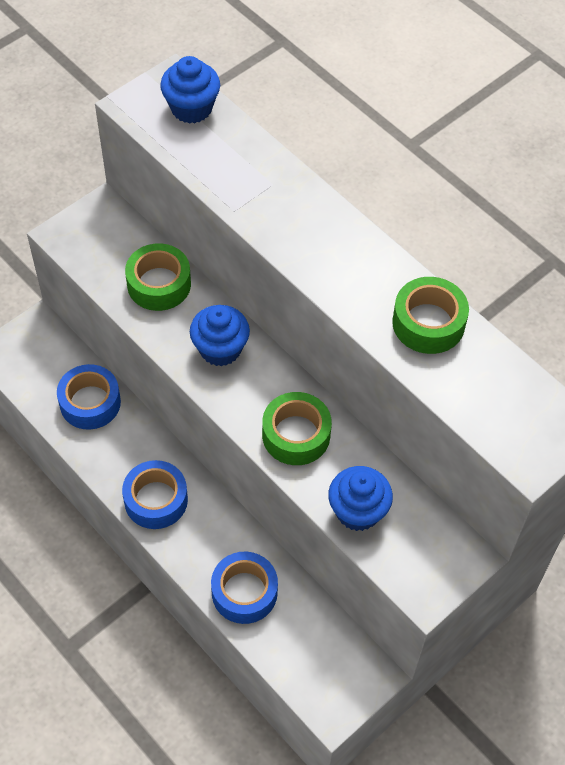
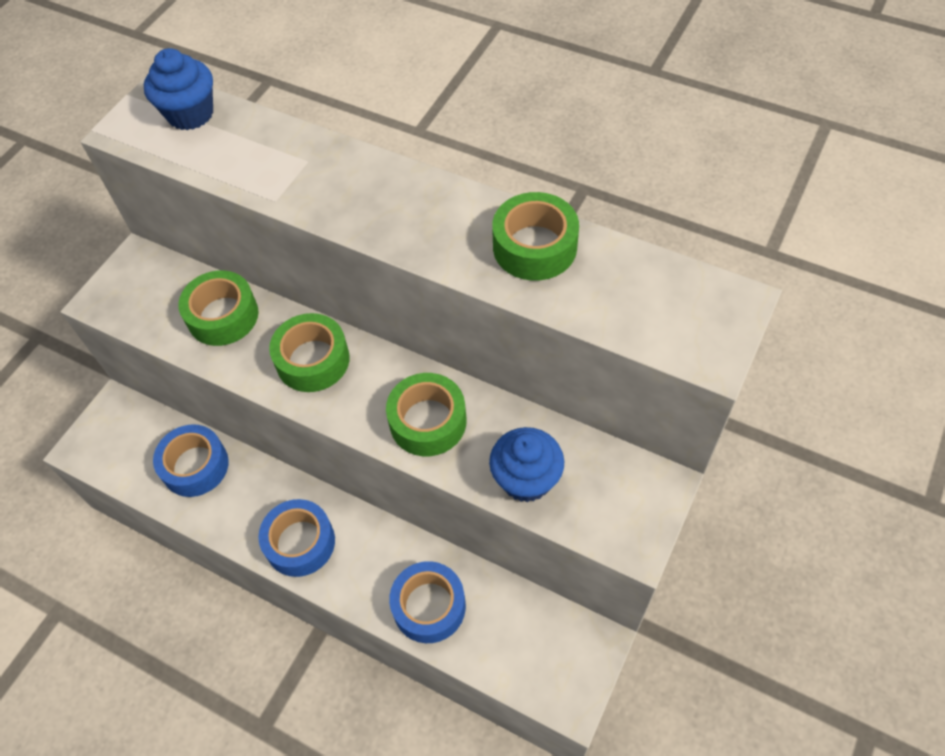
camera: 15 degrees left, 0 degrees up
(220, 349) = (313, 360): blue cupcake -> green tape

